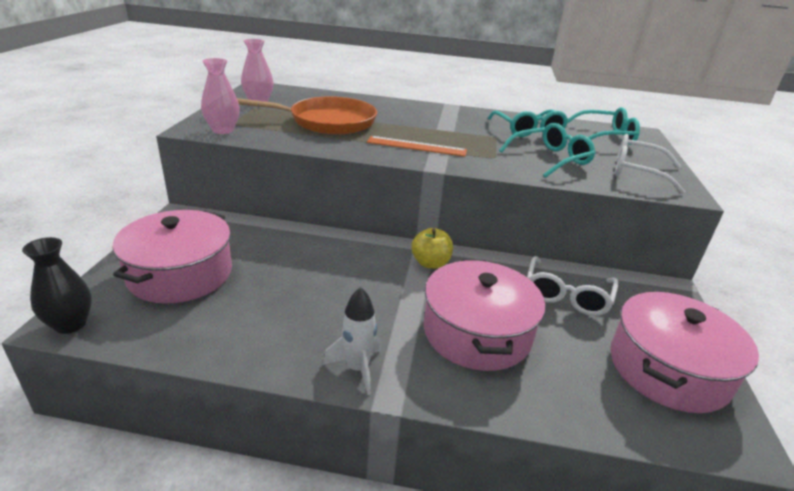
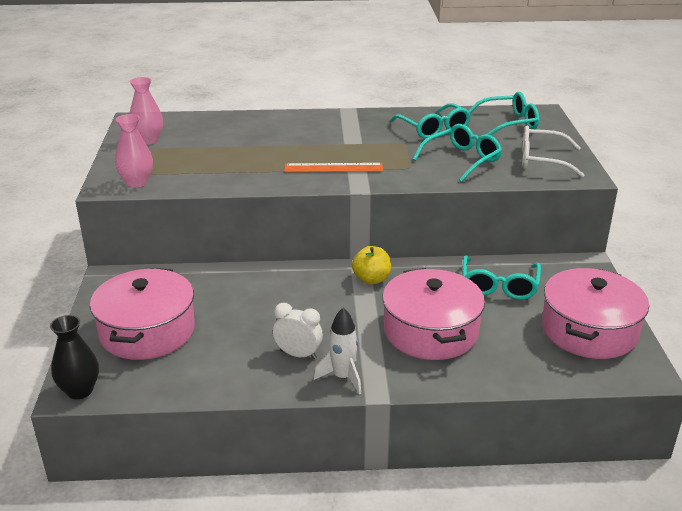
camera: 10 degrees left, 0 degrees up
(319, 330) = (298, 354): none -> white clock
(328, 122) = (234, 153): orange pan -> none
(566, 295) = (499, 286): white glasses -> turquoise glasses

